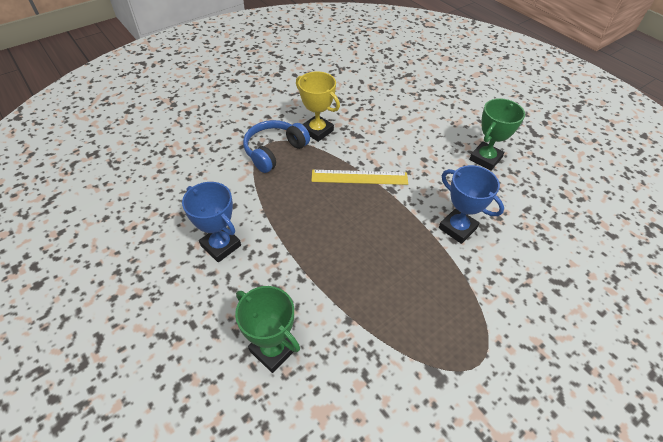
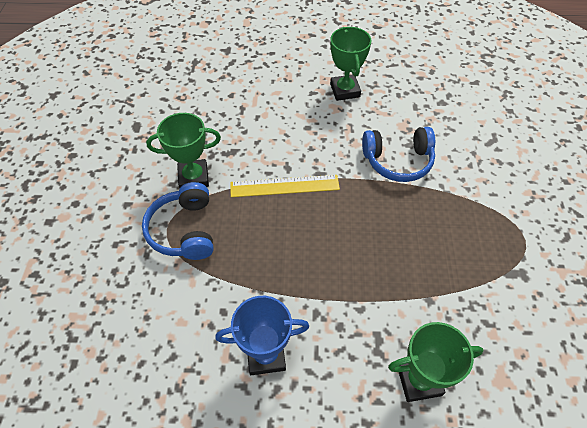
camera: 50 degrees left, 5 degrees up
(317, 131) = (193, 177): yellow trophy -> green trophy
(359, 177) = (284, 186): yellow ruler -> yellow ruler turned 45 degrees clockwise
(457, 228) = (398, 161): blue trophy -> blue headphones

